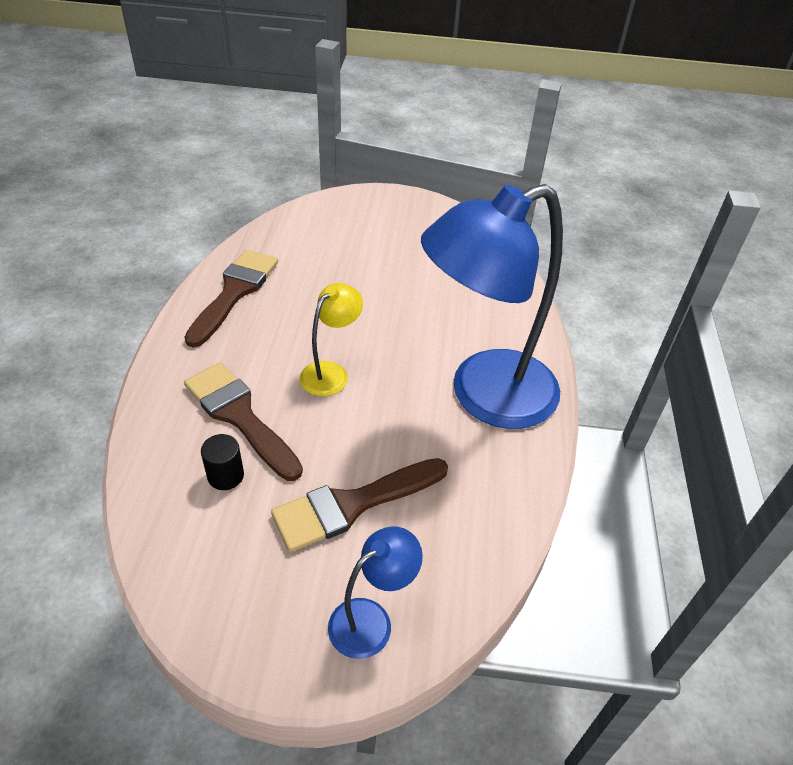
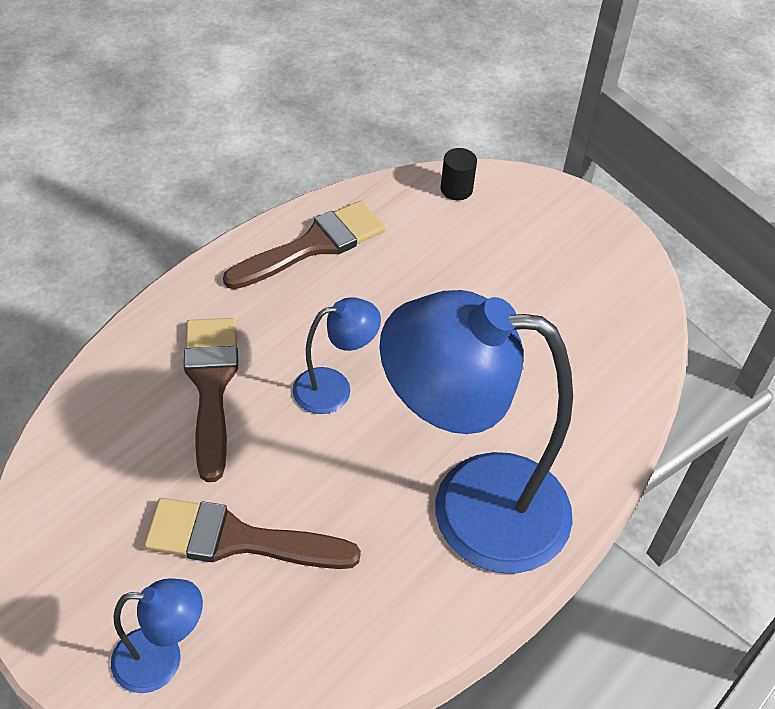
camera: 35 degrees right, 5 degrees up
(225, 475) = (152, 439): black cylinder -> black cylinder (456, 189)
(331, 372) = (334, 388): yellow lamp -> blue lamp

